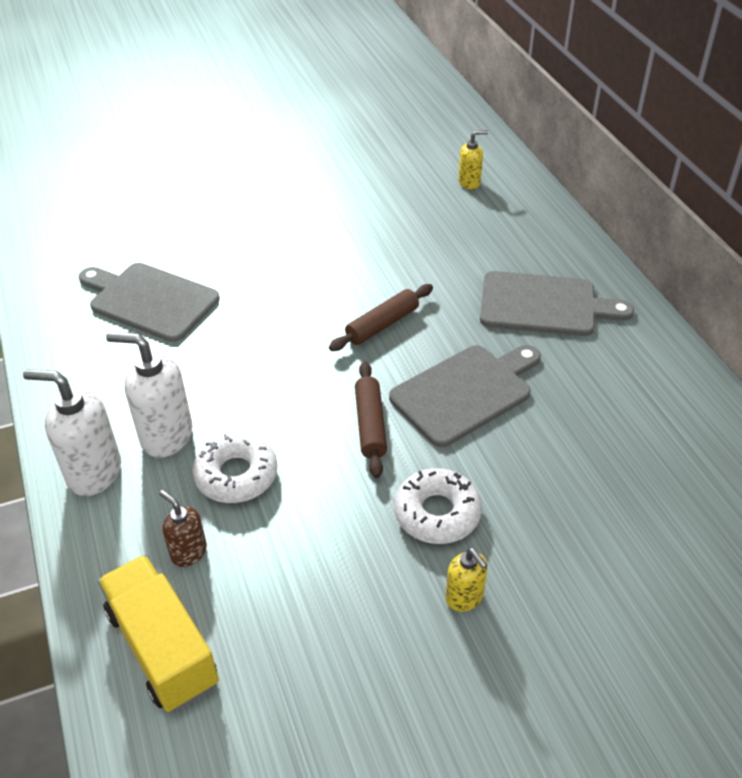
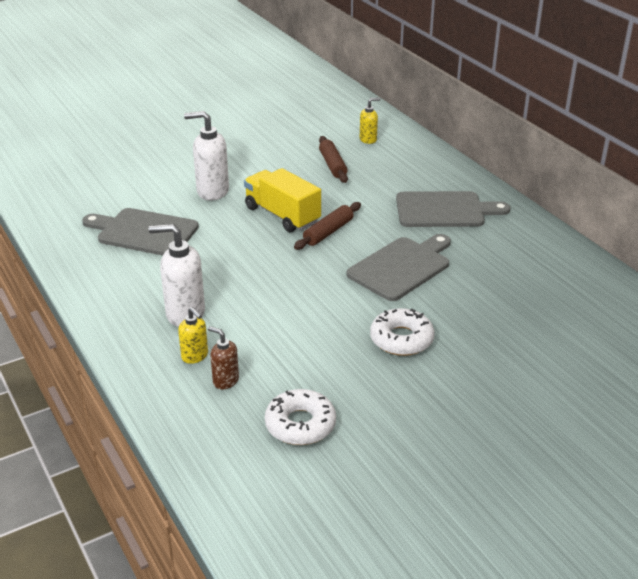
camera: 10 degrees left, 10 degrees down
(94, 472) = (136, 341): white soap dispenser -> white soap dispenser (212, 191)
(163, 648) = (224, 437): yellow truck -> yellow truck (282, 215)
(236, 475) = (246, 332): white donut -> white donut (300, 424)
(370, 425) = (337, 293): brown rolling pin -> brown rolling pin (332, 165)
(464, 597) = (435, 385): yellow soap dispenser -> yellow soap dispenser (195, 356)

